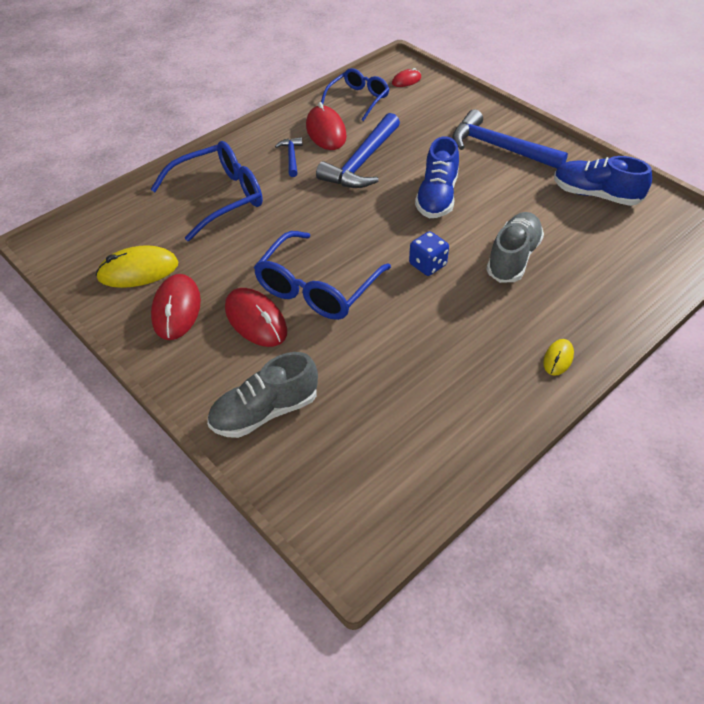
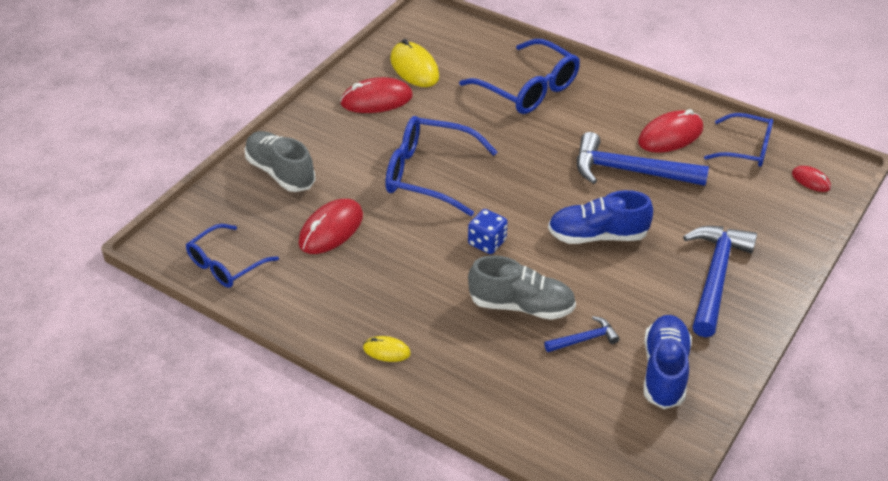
camera: 75 degrees right, 5 degrees down
(256, 320) = (378, 146): red mouse -> red mouse (331, 229)
(291, 157) = (613, 120): blue hammer -> blue hammer (584, 339)
(407, 483) = (225, 265): none -> blue glasses

